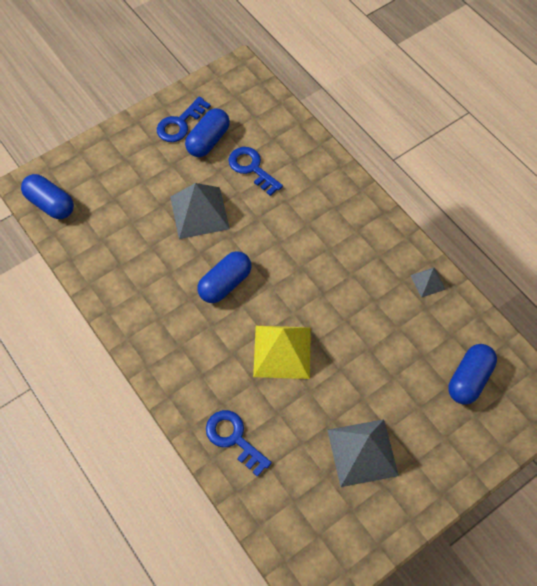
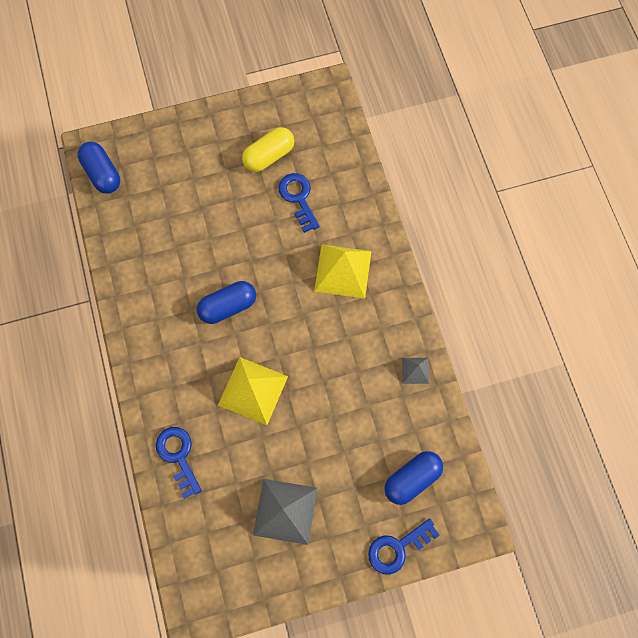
camera: 20 degrees right, 10 degrees up
(180, 124) = (249, 129): blue key -> blue key (397, 548)
(199, 212) = (232, 227): grey pyramid -> none
(208, 141) = (269, 156): blue capsule -> yellow capsule
(321, 217) = (343, 271): none -> yellow pyramid

